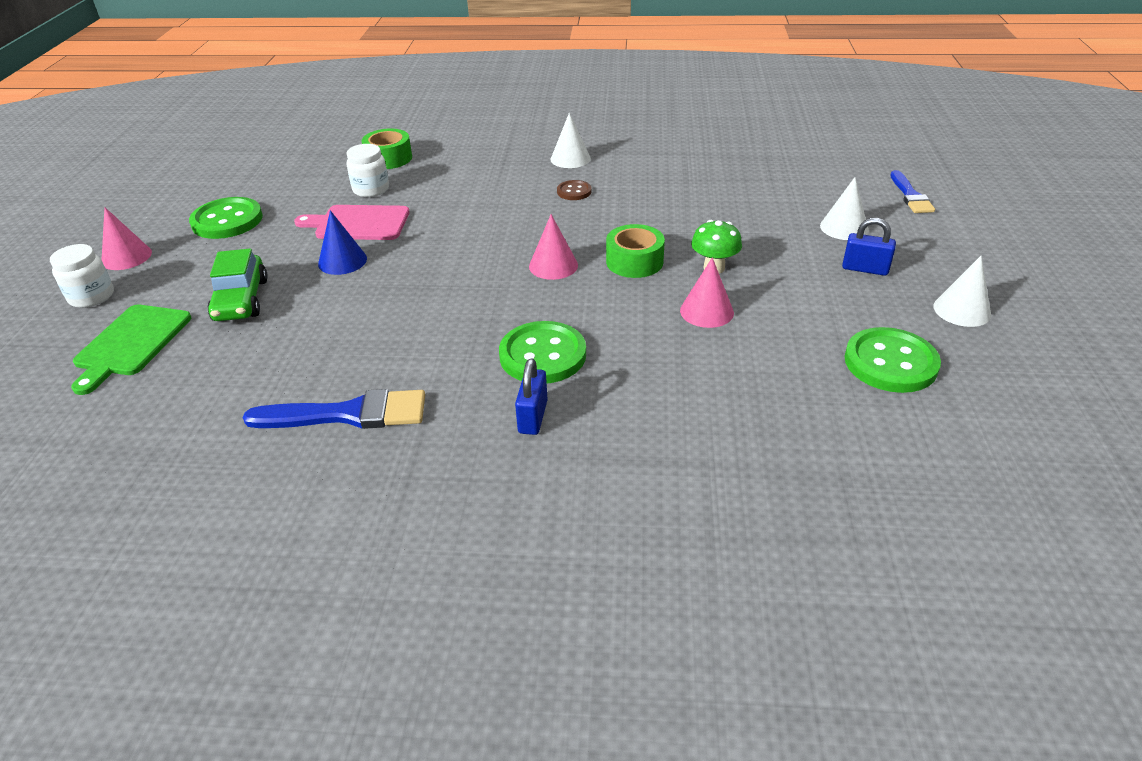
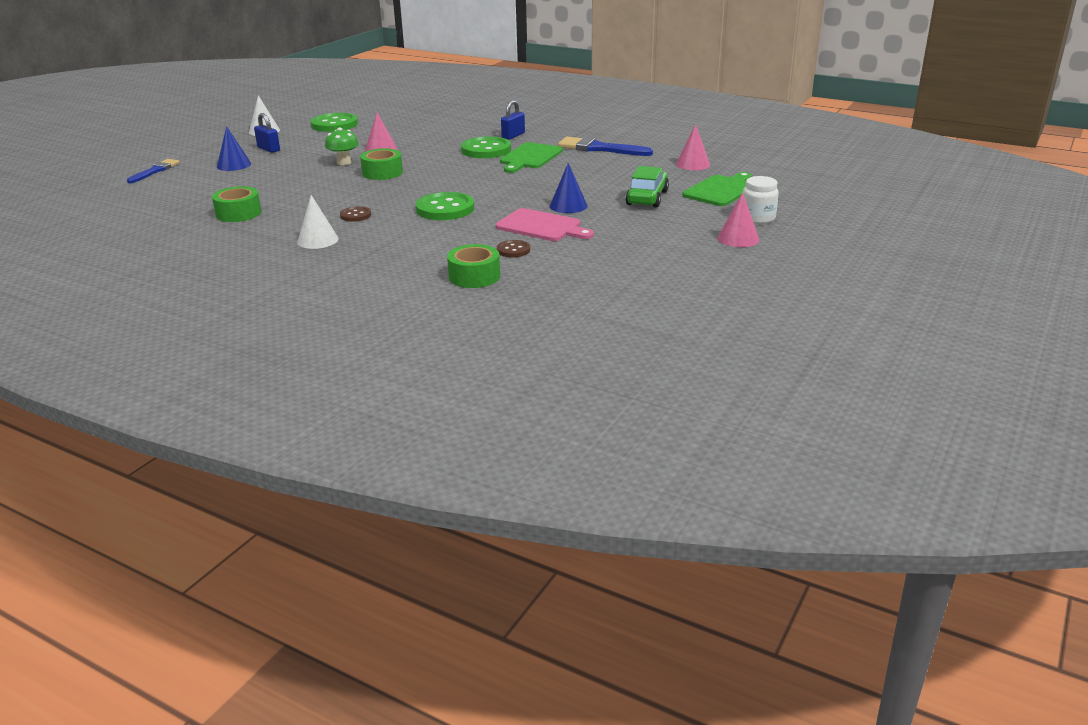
camera: 155 degrees left, 10 degrees down
(227, 221) = (651, 250): green button -> green button (445, 209)
(371, 189) = (513, 250): white jar -> brown button
(455, 353) = (530, 157): none -> green cutting board
(553, 265) = (432, 179): pink cone -> pink cone (693, 164)
(696, 167) = (238, 213): none -> green tape
(844, 227) = (234, 165): white cone -> blue cone

